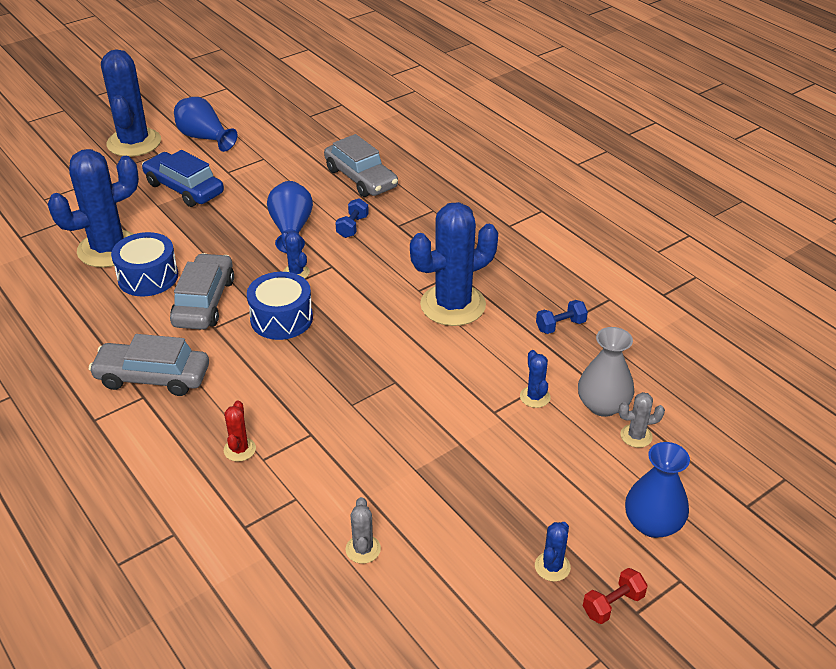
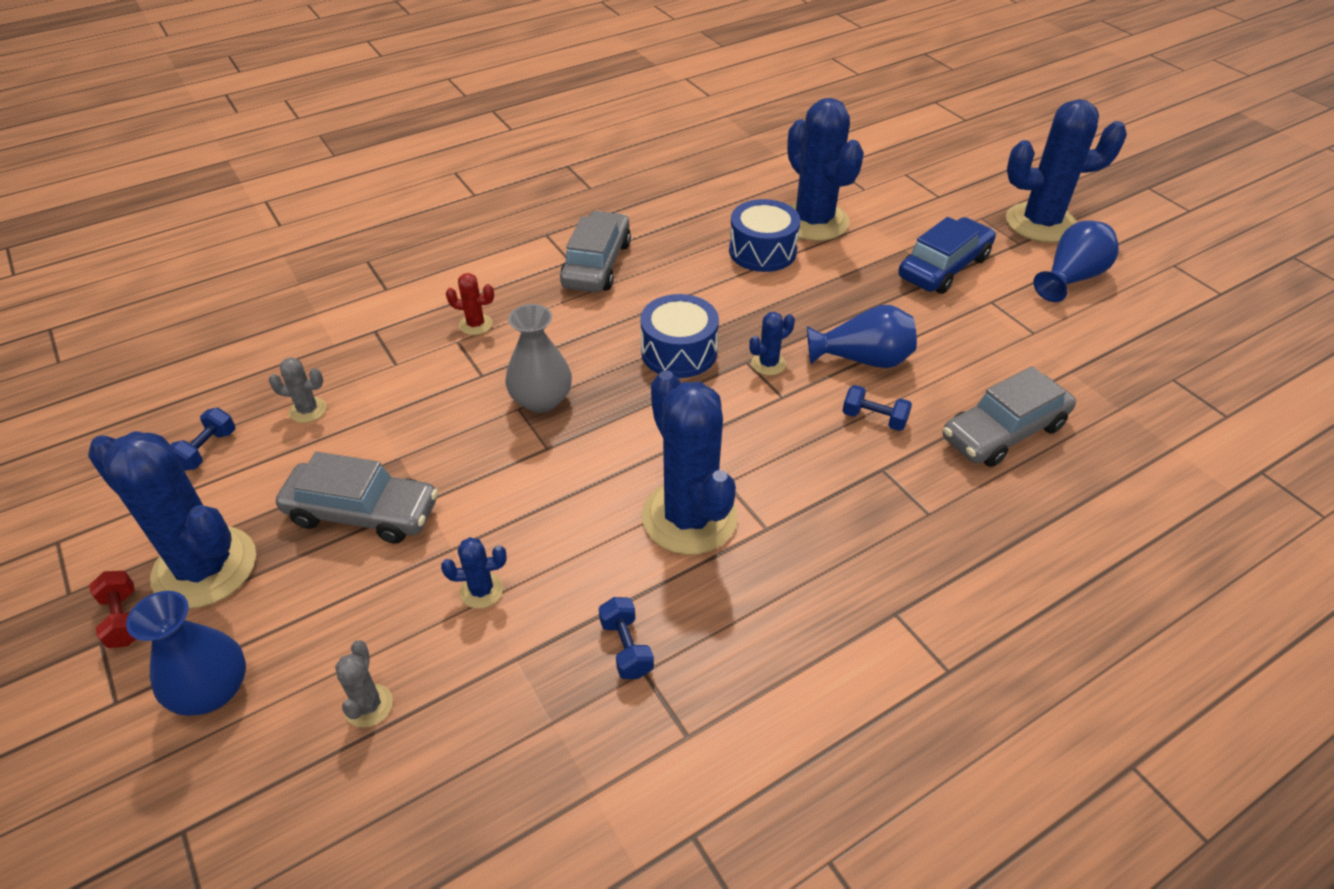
camera: 95 degrees right, 5 degrees up
(204, 302) = (715, 292): grey car -> grey car (362, 512)
(422, 614) = (207, 450): none -> blue dumbbell
(552, 566) = (205, 567): blue cactus -> blue cactus, size x2.36
(603, 405) = (442, 673): grey vase -> grey vase (541, 400)

